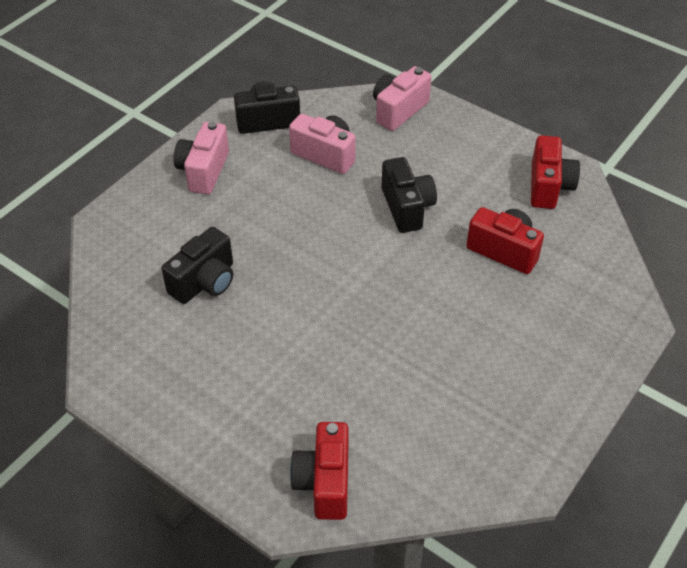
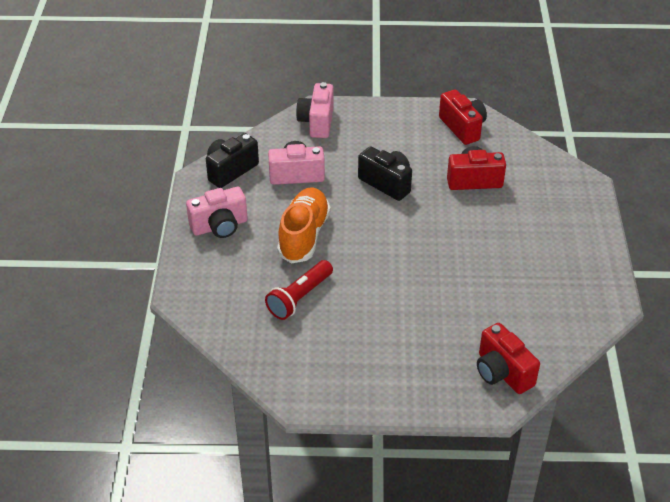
camera: 35 degrees left, 5 degrees down
(203, 171) = (220, 226): pink camera -> pink camera turned 90 degrees counterclockwise
(205, 282) = (299, 297): black camera -> red flashlight
(271, 220) = (303, 235): none -> orange shoe

